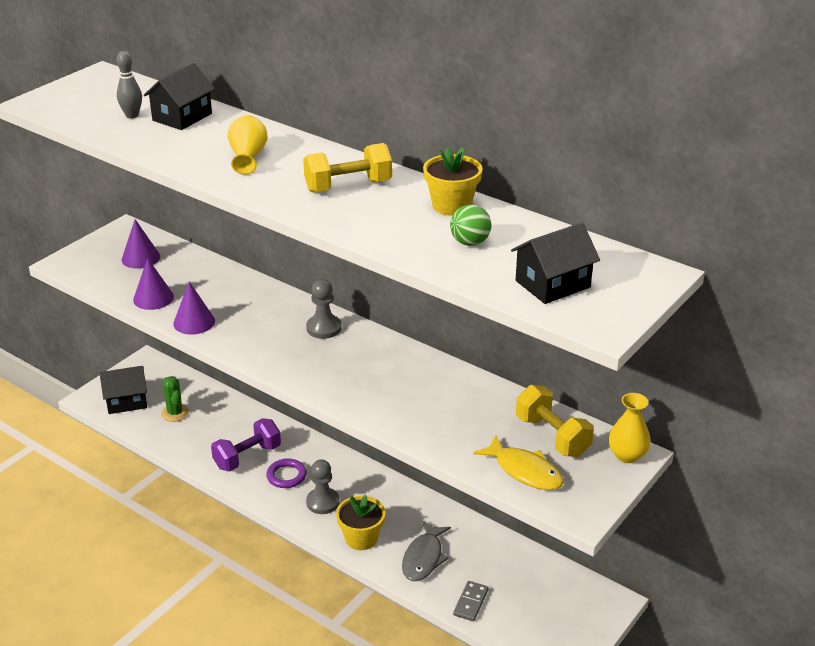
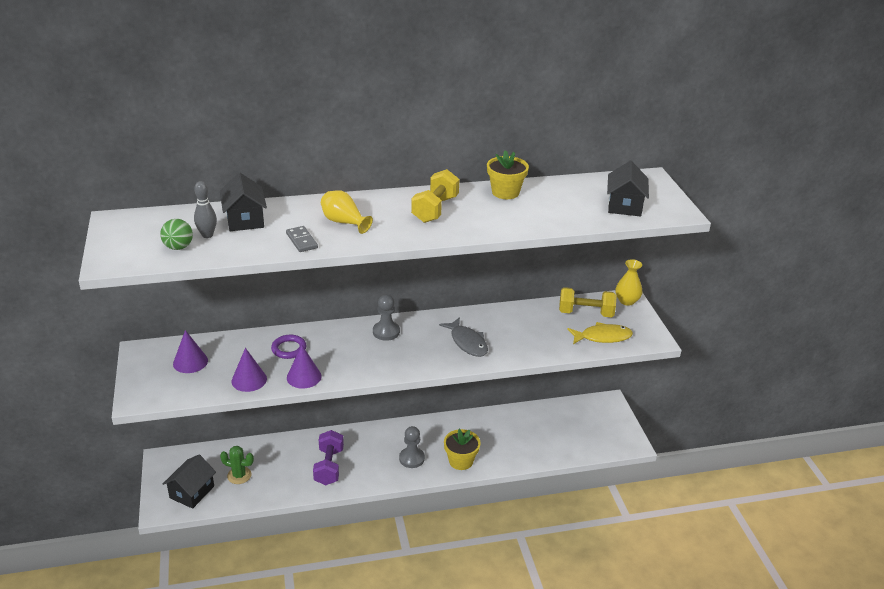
camera: 50 degrees left, 0 degrees up
(286, 476) = (369, 460): purple ring -> purple ring (289, 349)
(424, 558) = (505, 446): grey fish -> grey fish (467, 342)
(470, 242) = (552, 206): green ball -> green ball (178, 247)
(471, 602) = (557, 450): grey domino -> grey domino (302, 241)

